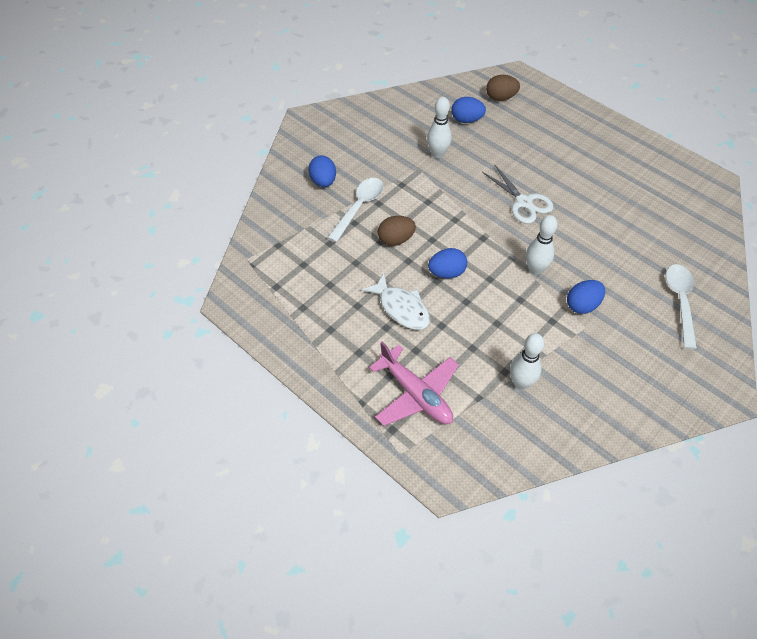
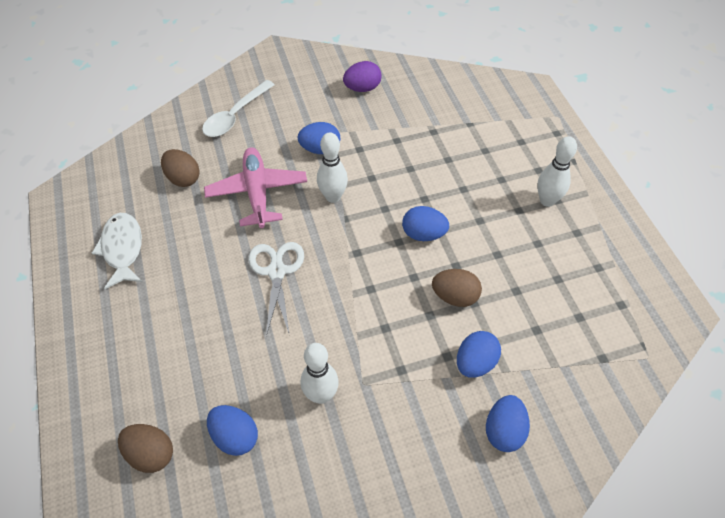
camera: 150 degrees left, 0 degrees up
(359, 207) = (475, 363): white spoon -> blue egg
(401, 308) = (493, 221): white fish -> white fish (122, 249)
(416, 394) = (522, 148): pink plane -> pink plane (257, 192)
(520, 383) = (427, 119): white bowling pin -> white bowling pin (547, 200)
(606, 389) = (362, 88): none -> purple egg
(654, 231) = (183, 178): none -> brown egg

